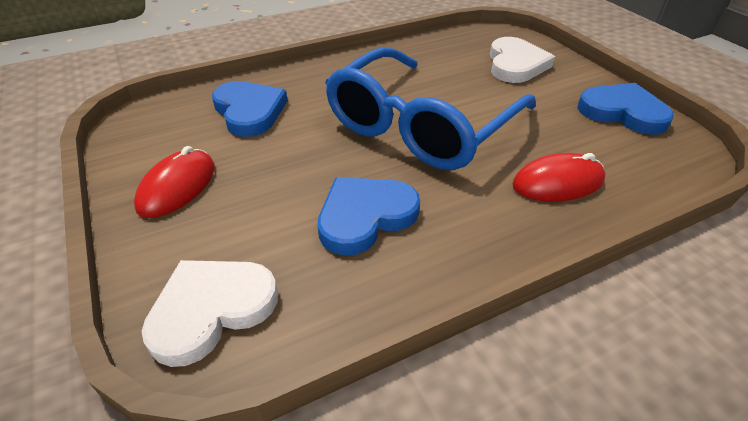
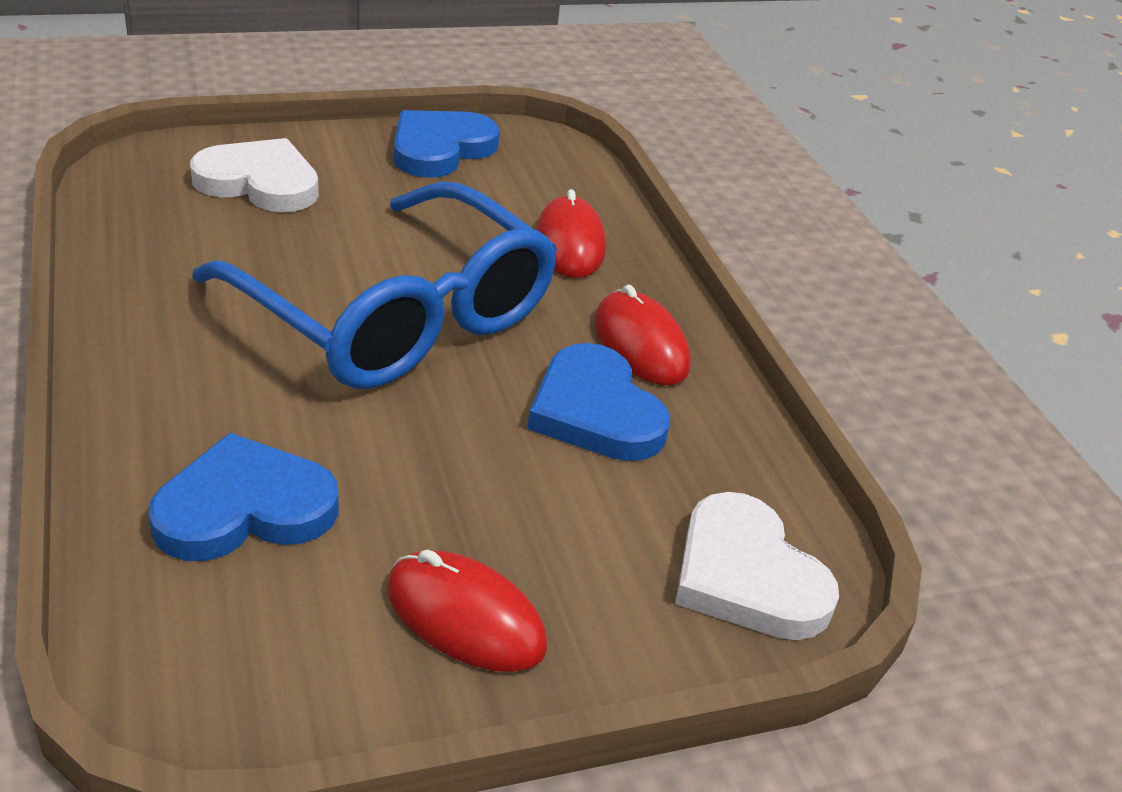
camera: 85 degrees left, 5 degrees down
(454, 232) = (640, 344): none -> red mouse

